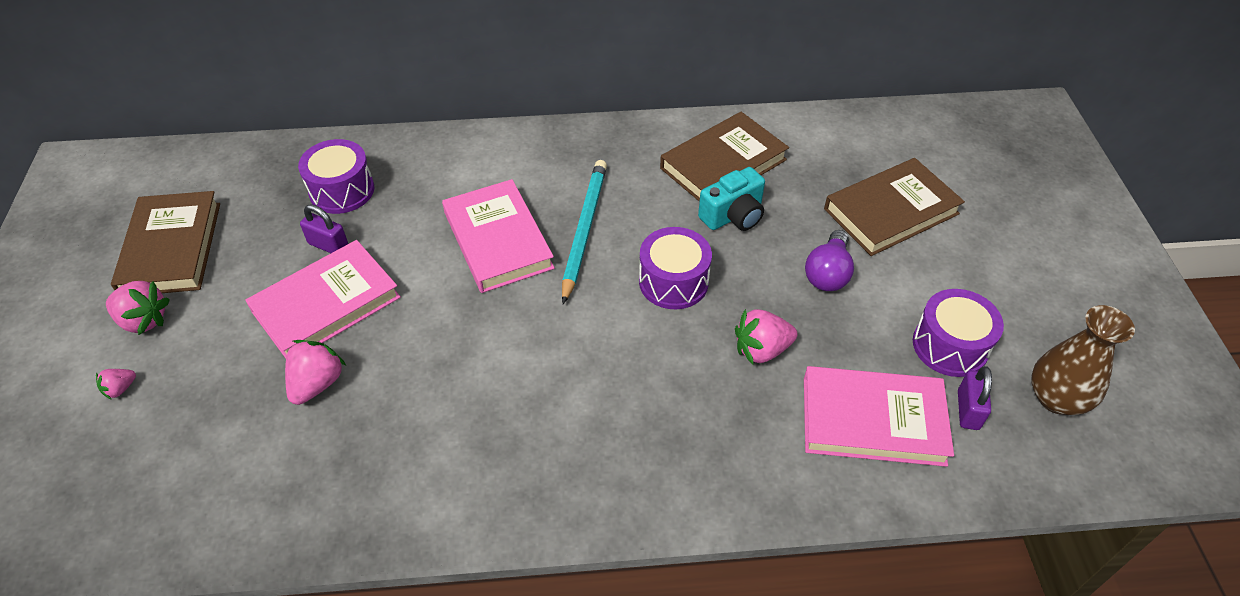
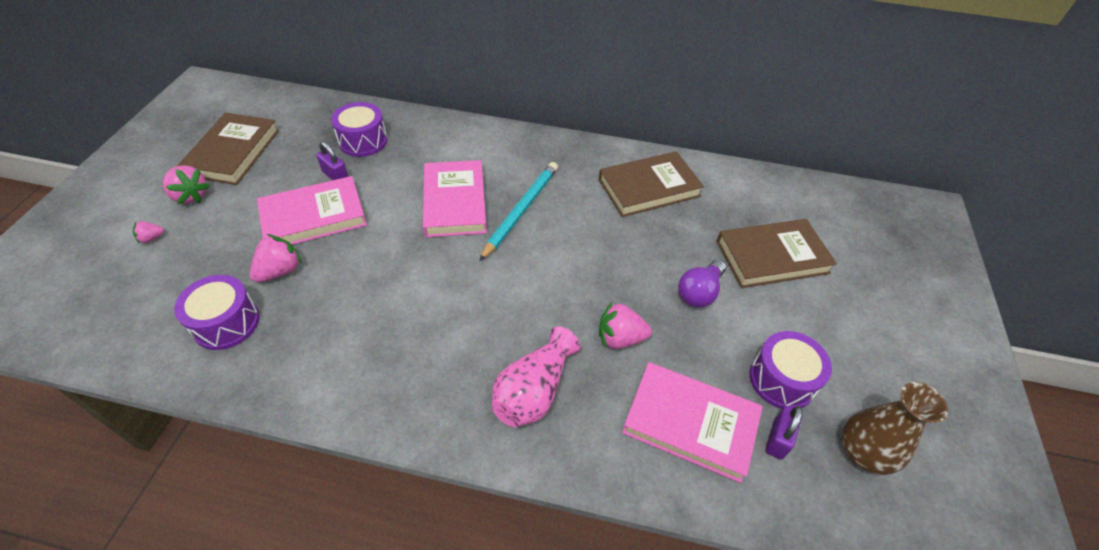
camera: 15 degrees right, 0 degrees up
(673, 282) = (572, 266): purple drum -> purple drum (226, 323)
(690, 436) = (533, 391): none -> pink vase
(733, 216) = (640, 228): turquoise camera -> none

